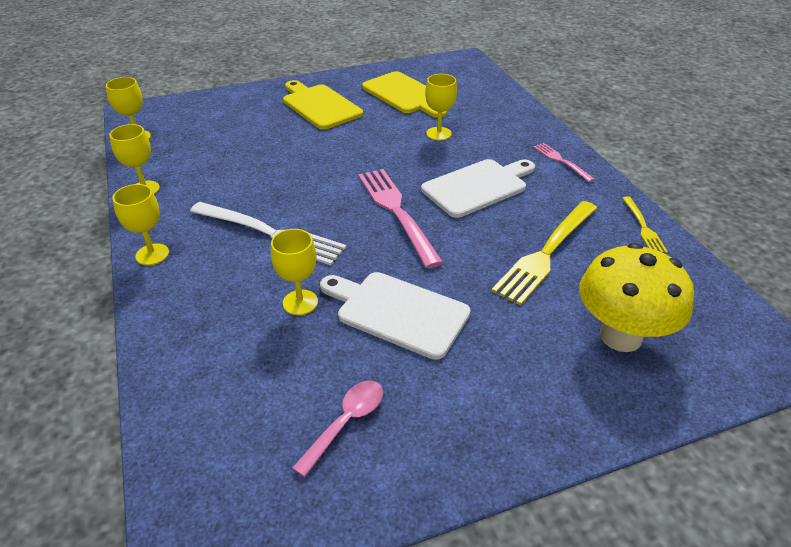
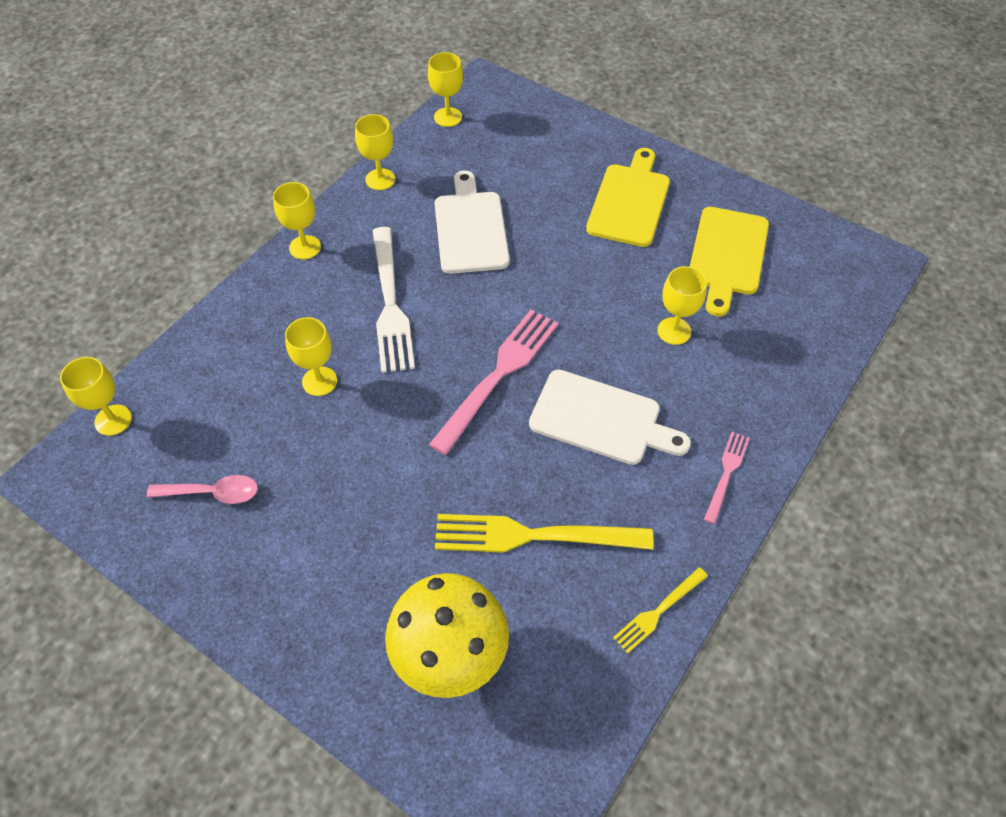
camera: 55 degrees right, 15 degrees up
(177, 471) = (113, 420): none -> yellow goblet
(397, 312) = (356, 457): white cutting board -> white cutting board (470, 228)

